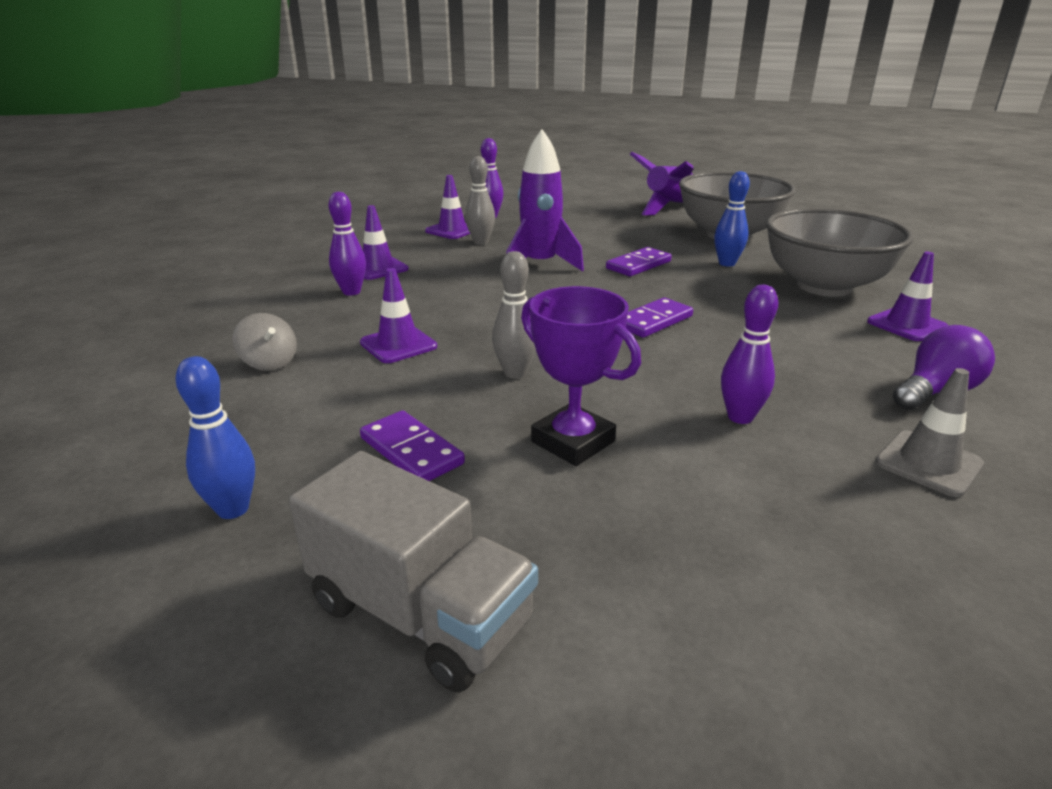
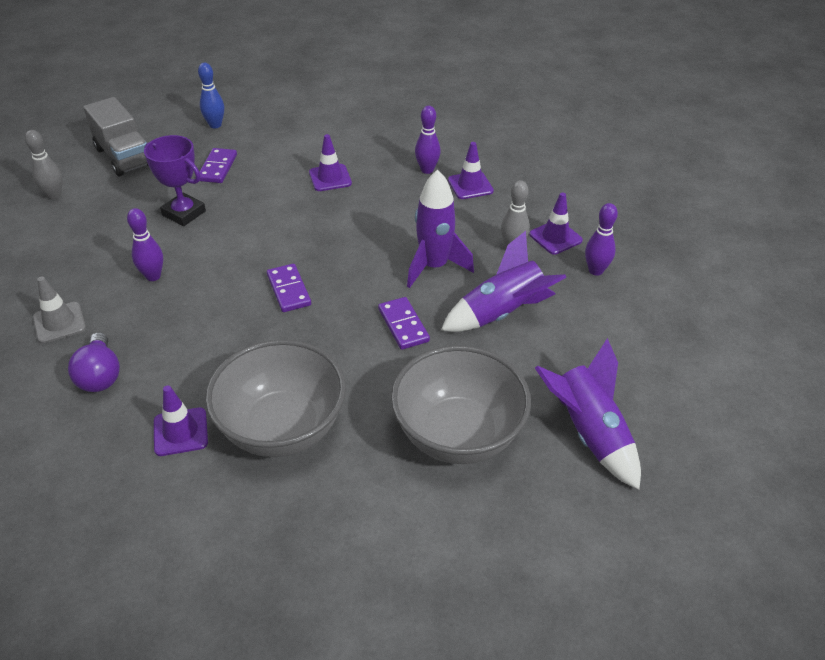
camera: 110 degrees right, 15 degrees up
(269, 363) = (338, 136): grey spinning top -> none
(411, 451) = (218, 168): purple domino -> purple domino turned 60 degrees counterclockwise
(420, 613) = (124, 157): grey truck -> grey truck turned 90 degrees counterclockwise
(515, 373) = (263, 211): grey bowling pin -> grey bowling pin (54, 195)
(573, 442) = (184, 213): purple trophy -> purple trophy turned 60 degrees clockwise
(579, 237) = (502, 313): none -> purple rocket
(727, 263) = (374, 388): blue bowling pin -> none

